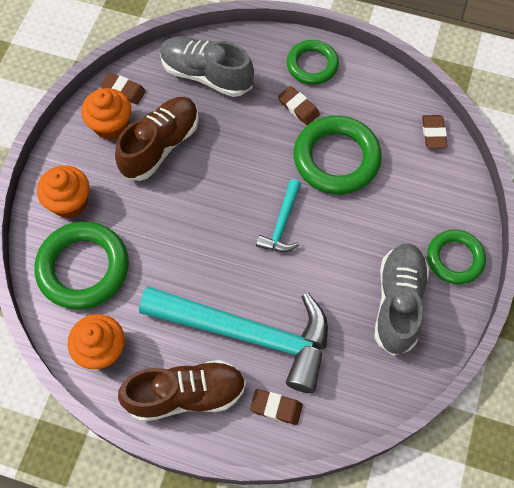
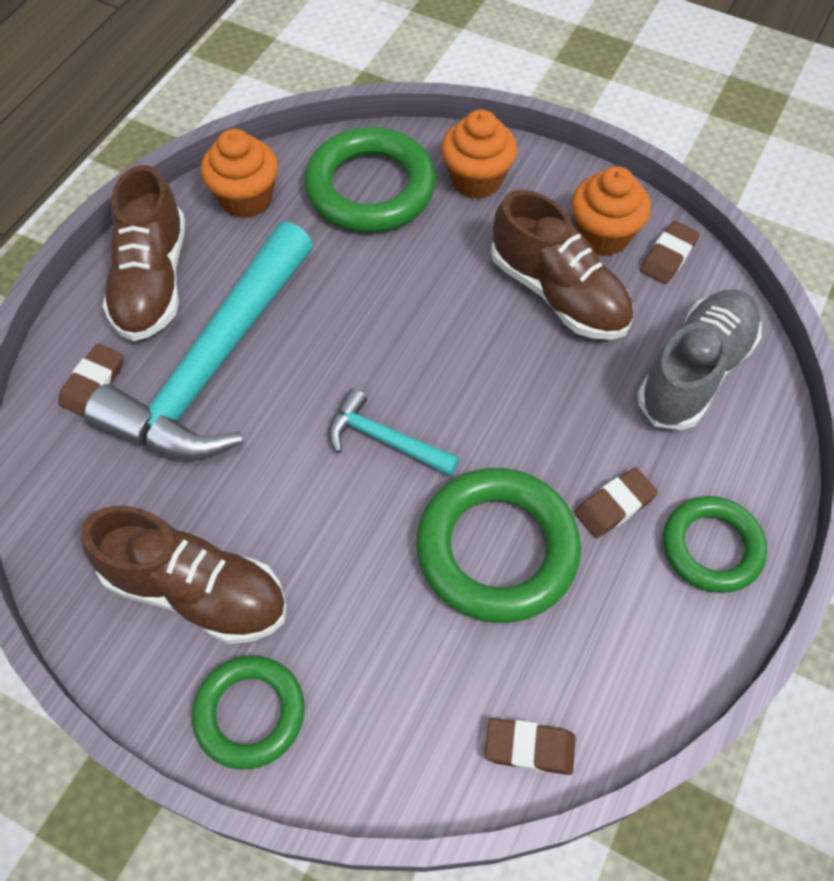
camera: 100 degrees right, 5 degrees down
(398, 303) = (196, 591): grey shoe -> brown shoe

